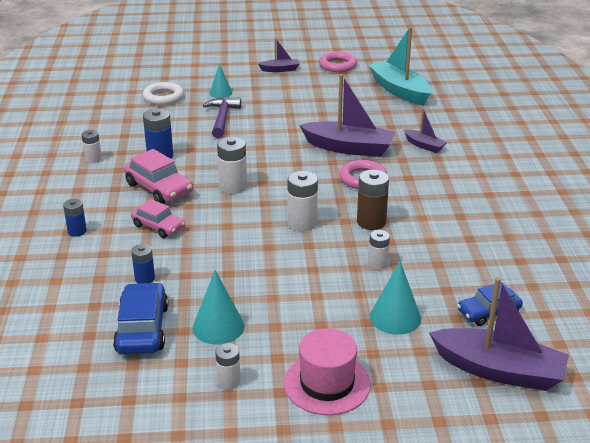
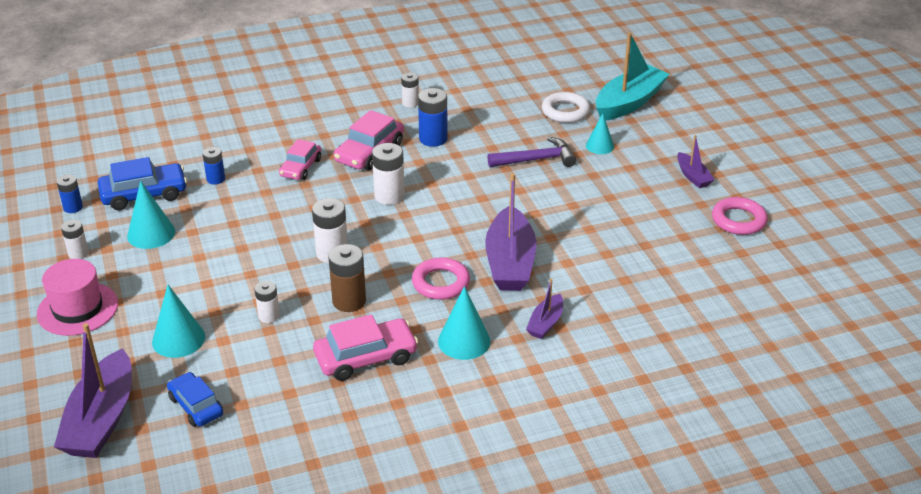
camera: 75 degrees right, 5 degrees up
(77, 231) = (281, 127): blue battery -> blue battery (73, 207)
(399, 91) = (694, 284): turquoise boat -> turquoise boat (629, 103)
(435, 178) = (464, 341): none -> turquoise cone
(444, 222) = (366, 357): none -> pink car

